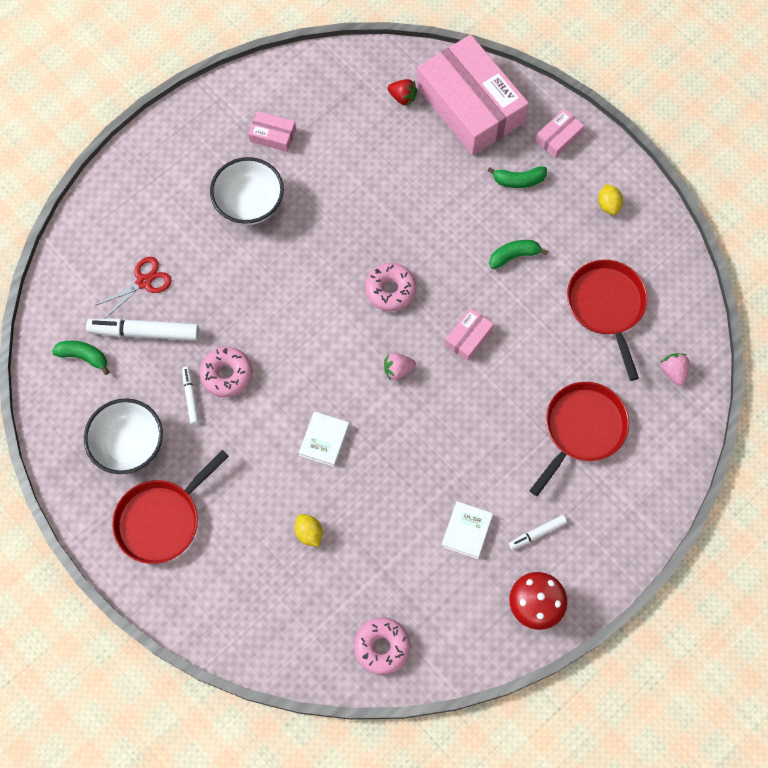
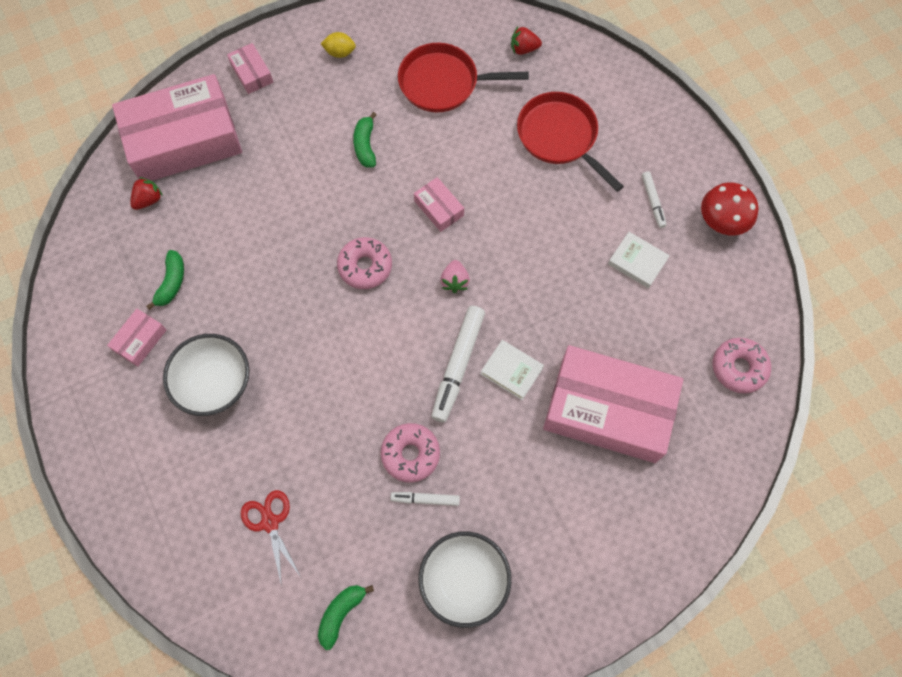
camera: 75 degrees left, 0 degrees up
(144, 332) = (332, 535): white marker -> white marker (458, 366)
(161, 520) = (560, 562): red pan -> none
(309, 533) = (608, 410): yellow lemon -> pink box
(518, 180) = (285, 120): green banana -> green banana (172, 282)
(673, 371) = (523, 49): pink strawberry -> red strawberry

